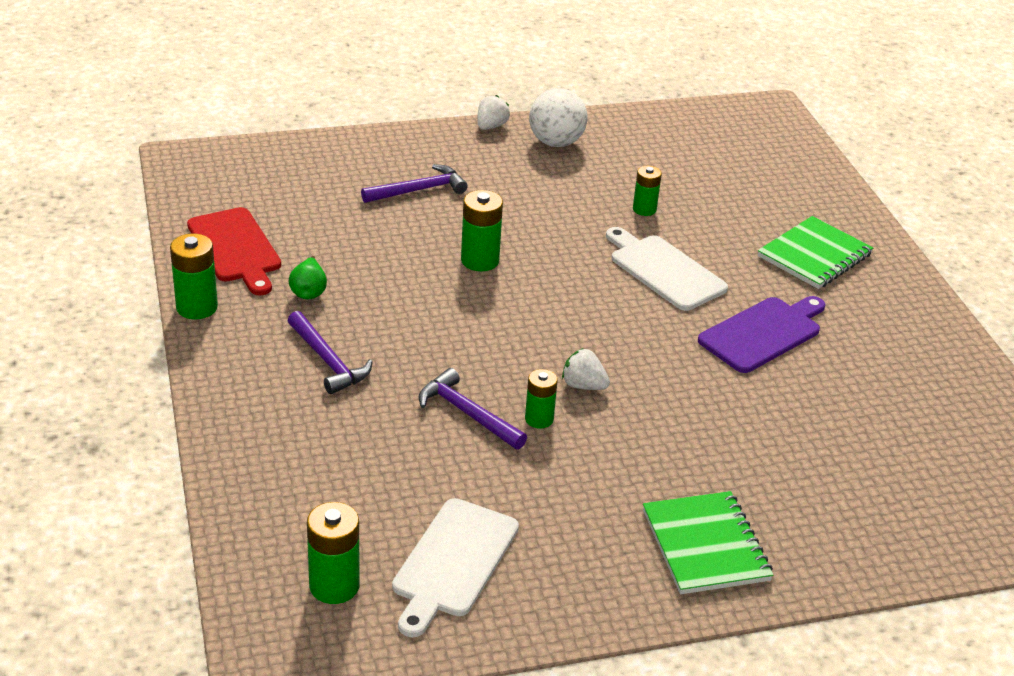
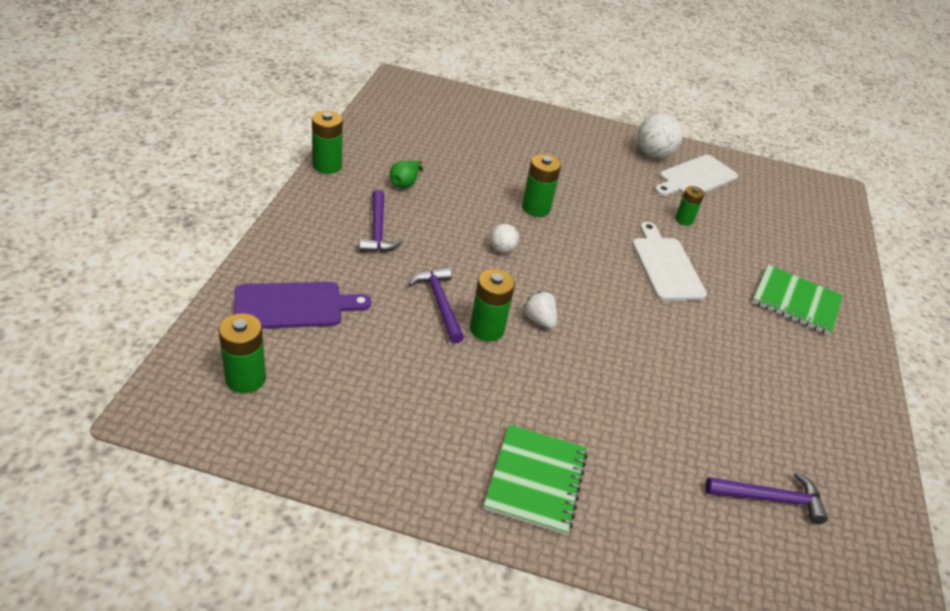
camera: 25 degrees right, 5 degrees up
(235, 248) = (383, 141): red cutting board -> none
(419, 190) = (532, 150): purple hammer -> purple hammer (770, 498)
(453, 562) = (338, 401): white cutting board -> white cutting board (695, 178)
(482, 324) = (502, 249): none -> white ball
(491, 126) = (615, 129): white strawberry -> none
(539, 419) = (487, 329): green battery -> green battery, size x1.52
(763, 333) = (710, 341): purple cutting board -> purple cutting board (294, 306)
(814, 255) = (796, 302): green notebook -> green notebook turned 45 degrees clockwise

